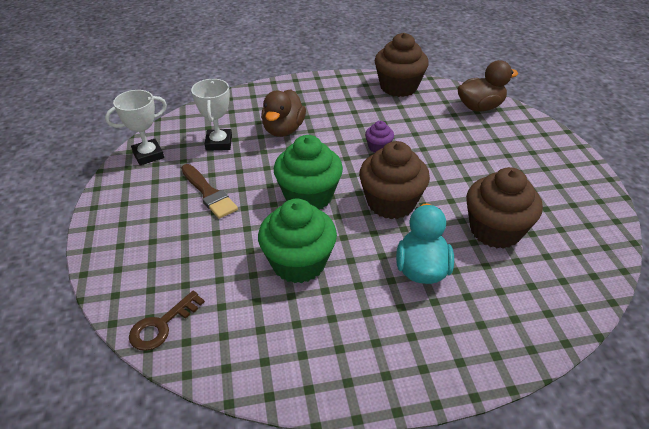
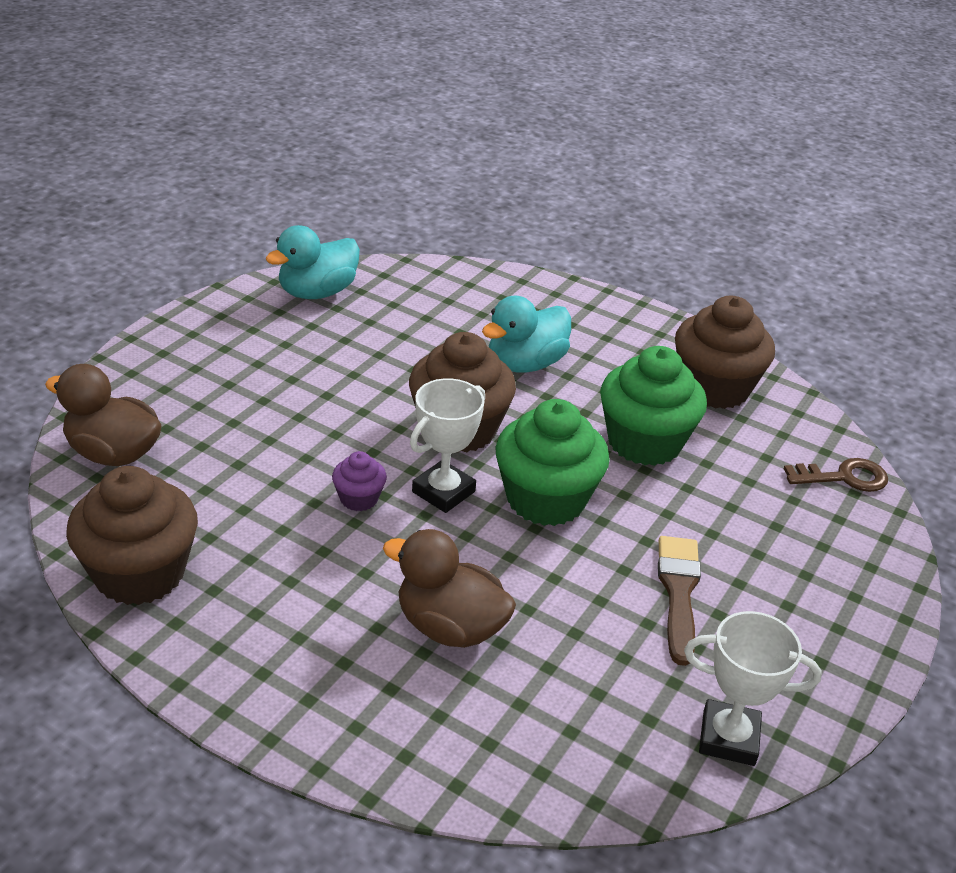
camera: 140 degrees left, 5 degrees down
(219, 143) = (583, 677): white trophy -> white trophy (443, 492)
(283, 130) = (449, 627): brown duck -> brown duck turned 120 degrees counterclockwise
(495, 230) = (399, 343): brown cupcake -> brown cupcake (714, 388)
(587, 230) = (317, 292): none -> turquoise duck

